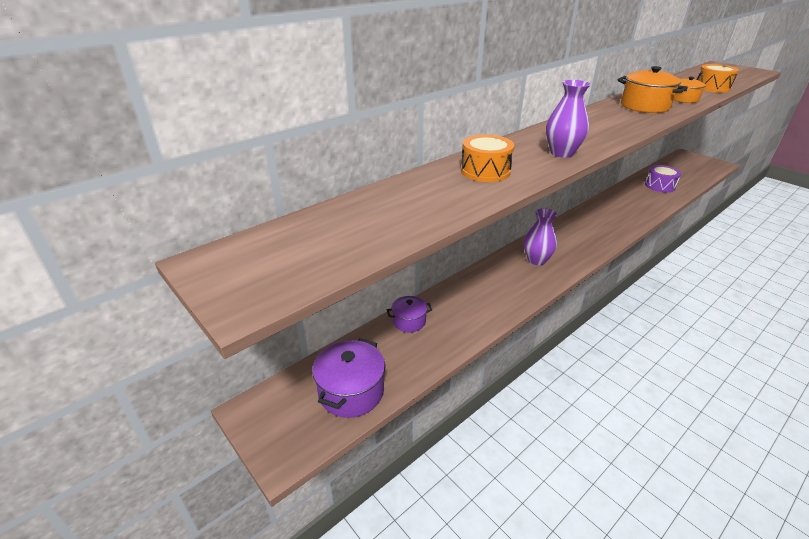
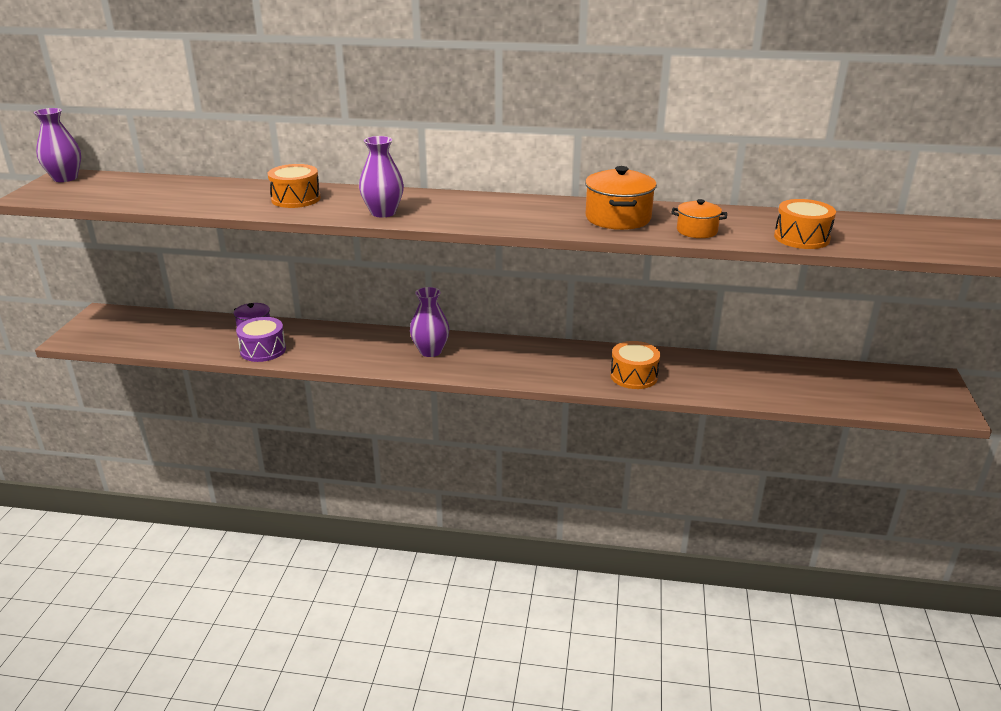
camera: 50 degrees right, 5 degrees down
(216, 263) = (65, 178): none -> purple vase
(351, 392) = (148, 336): purple pot -> none
(630, 212) = (634, 376): none -> orange drum
(660, 186) = (761, 379): purple drum -> purple drum (263, 350)

